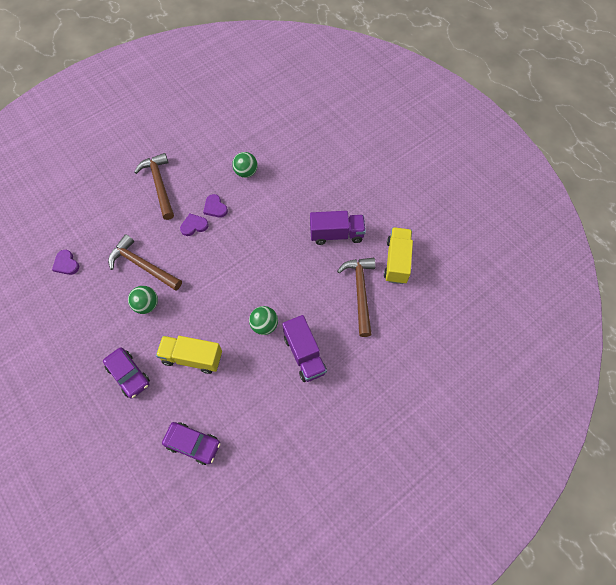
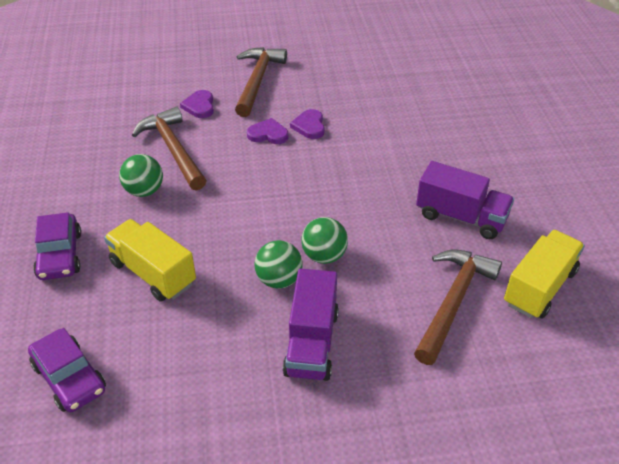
camera: 30 degrees right, 20 degrees down
(66, 264) = (89, 114): purple heart -> purple heart (199, 106)
(246, 172) = (377, 106): green ball -> green ball (324, 256)

